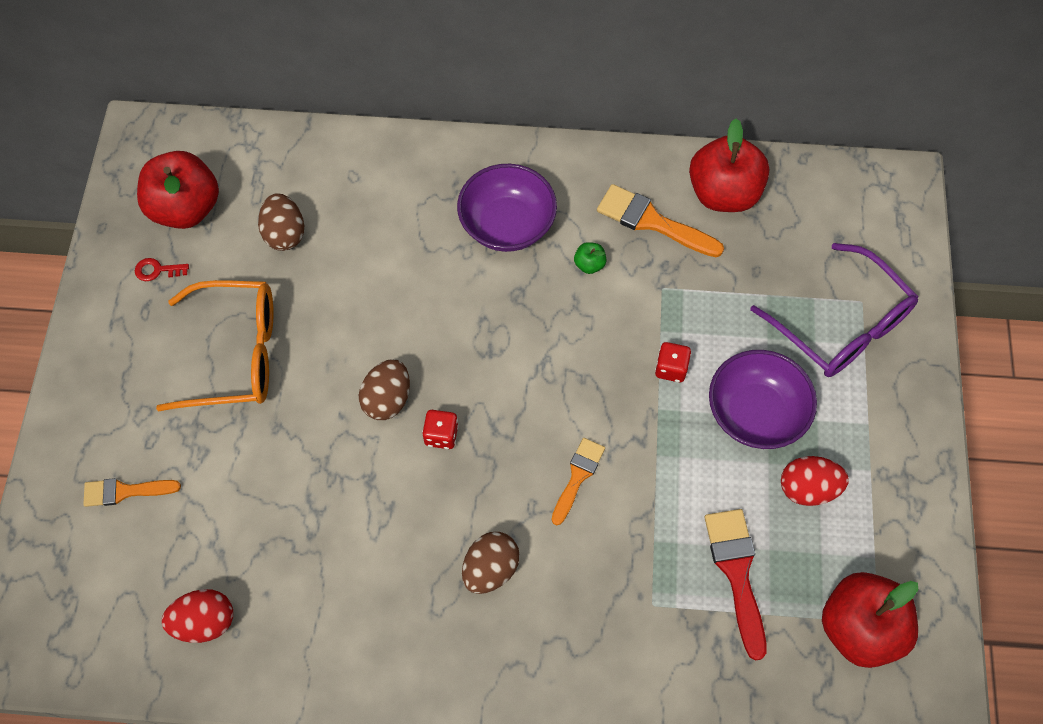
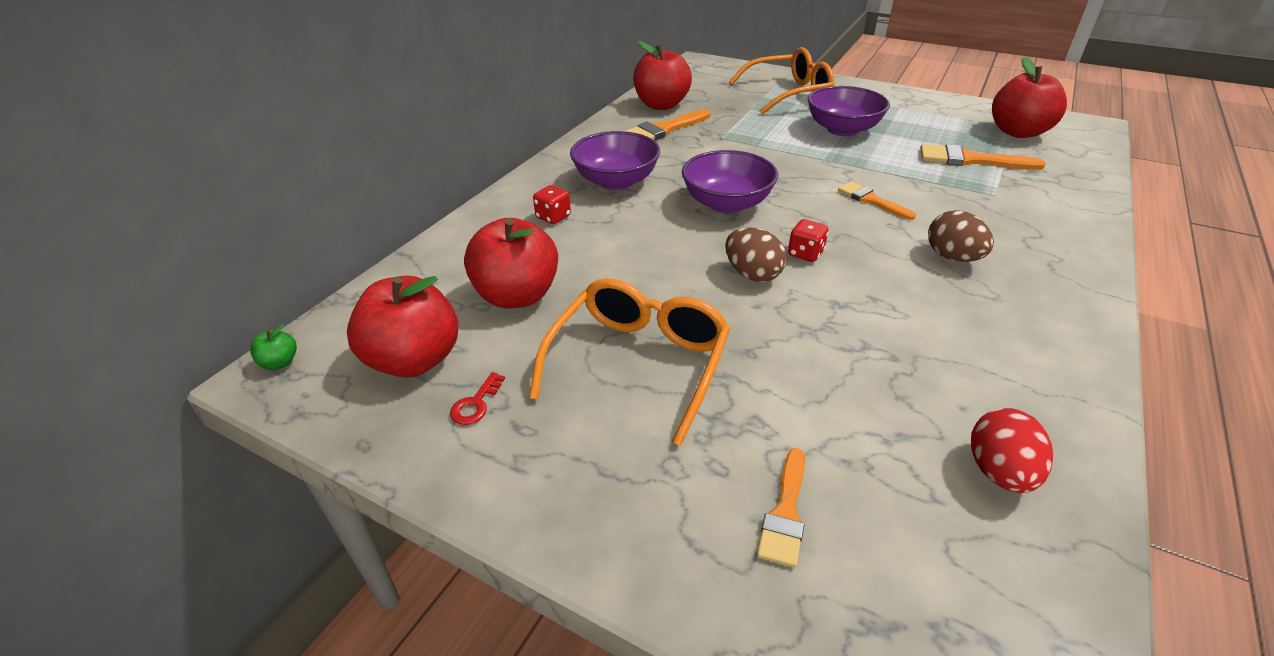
camera: 65 degrees left, 25 degrees down
(284, 234) = (517, 296): brown egg -> red apple
(507, 340) = (727, 203): none -> purple bowl
(589, 264) = (681, 158): green apple -> green apple (280, 363)
(671, 368) = (791, 148): red dice -> red dice (553, 217)
(736, 572) = (970, 160): red brush -> orange brush
(808, 488) = (908, 126): red egg -> none
(840, 324) = (788, 94): purple glasses -> orange glasses

